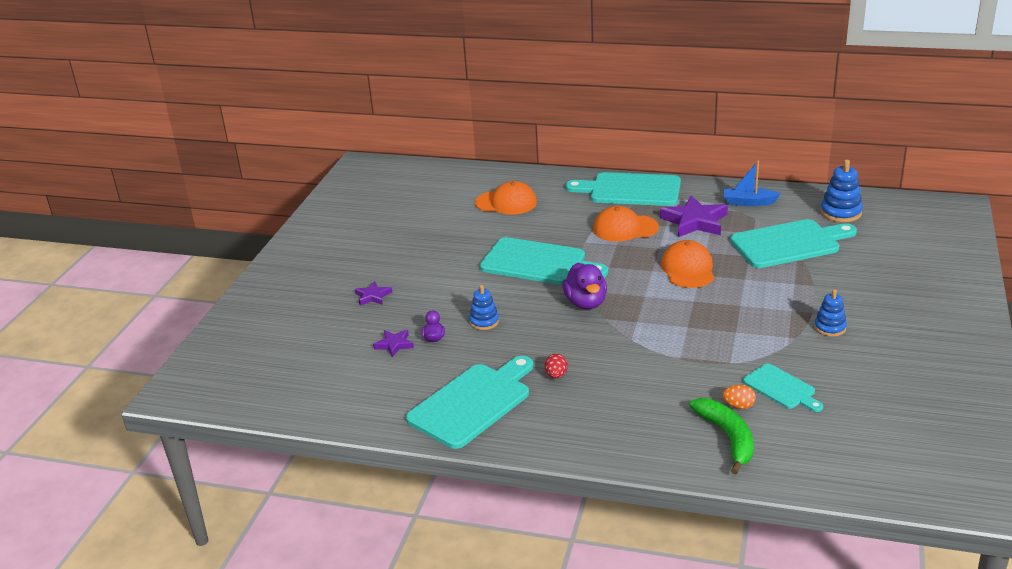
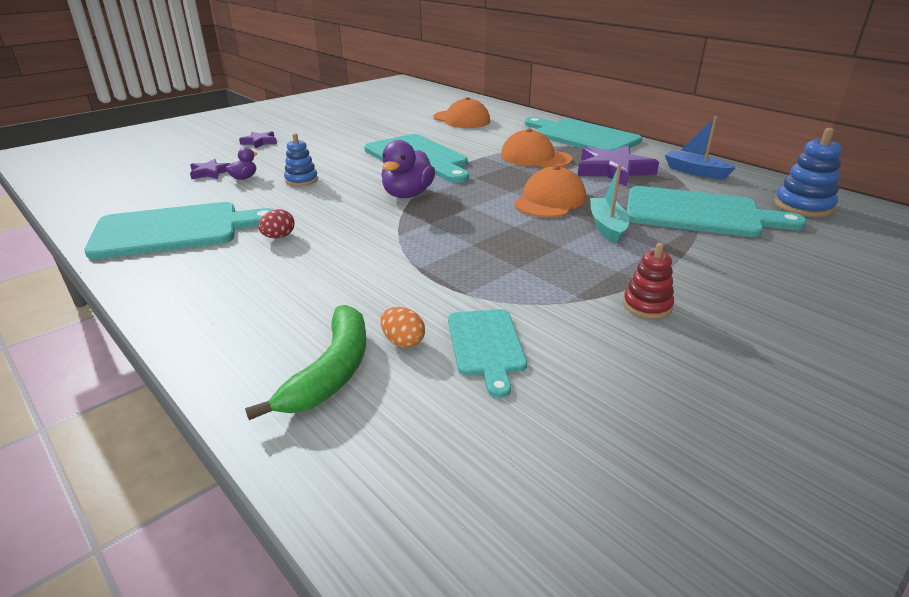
camera: 30 degrees right, 0 degrees up
(749, 278) = (607, 227): none -> turquoise boat
(830, 327) = (647, 305): blue stacking toy -> red stacking toy

